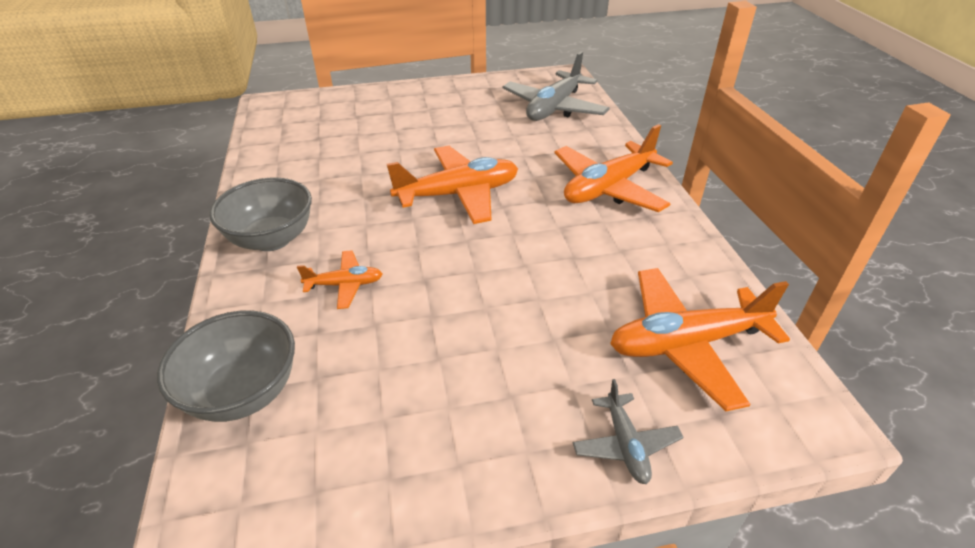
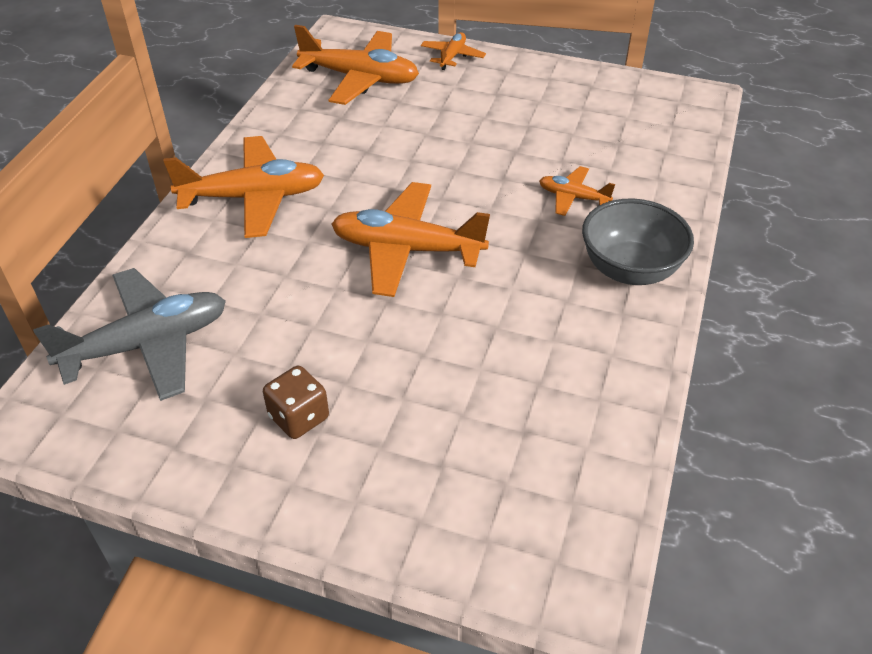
camera: 150 degrees left, 5 degrees up
(244, 393) = (672, 150): grey bowl -> none
(443, 109) = (299, 417): none -> brown dice
(625, 444) = (452, 56): grey plane -> orange plane

